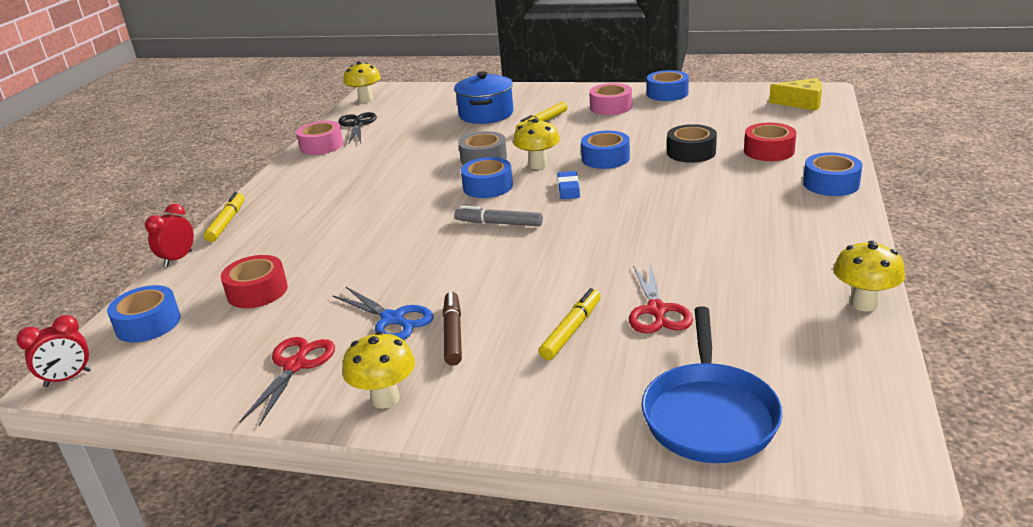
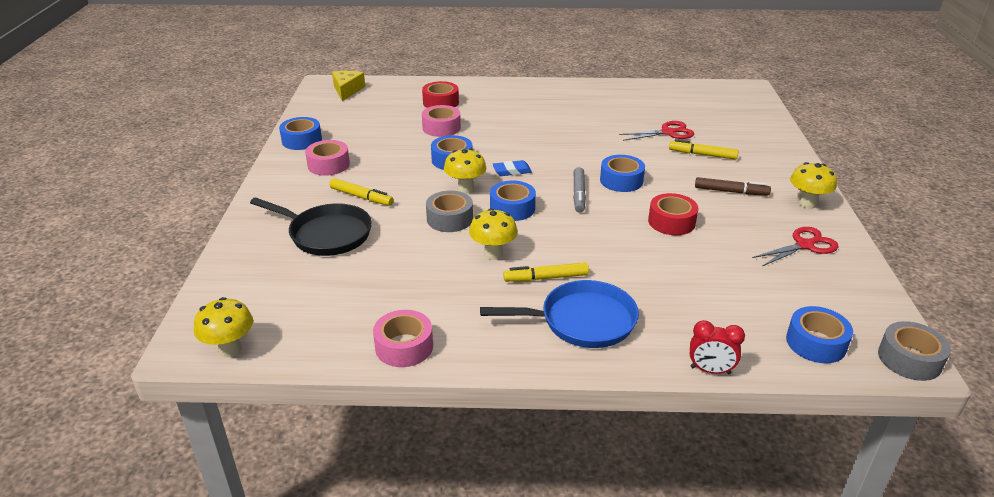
camera: 105 degrees left, 5 degrees up
(68, 378) = (909, 359): red clock -> grey tape
(227, 222) = (624, 361): yellow marker -> yellow marker (546, 278)
(257, 291) = (734, 293): red tape -> red tape (671, 222)
(295, 365) = (805, 245): red scissors -> red scissors turned 150 degrees clockwise
(357, 125) = (334, 332): black scissors -> none
(393, 319) = (730, 217): blue scissors -> none
(453, 334) = (731, 192): brown marker -> brown marker turned 150 degrees counterclockwise
(486, 114) = (326, 234): blue pot -> black pan
(691, 152) = (441, 128): black tape -> pink tape
(709, 414) = (747, 118): blue pan -> blue pan (581, 321)
(831, 184) = (494, 87): blue tape -> blue tape (621, 180)
(864, 304) = (633, 85): yellow mushroom -> yellow mushroom (493, 254)

